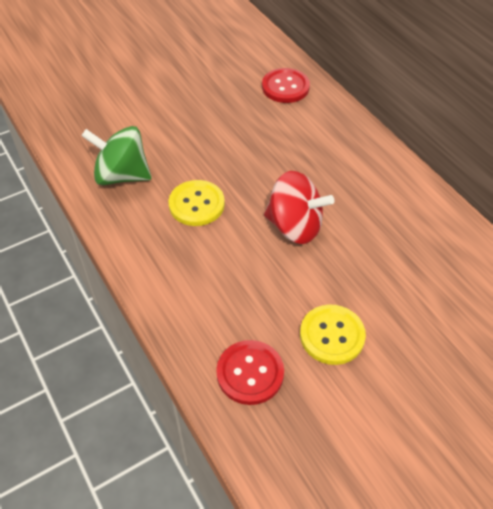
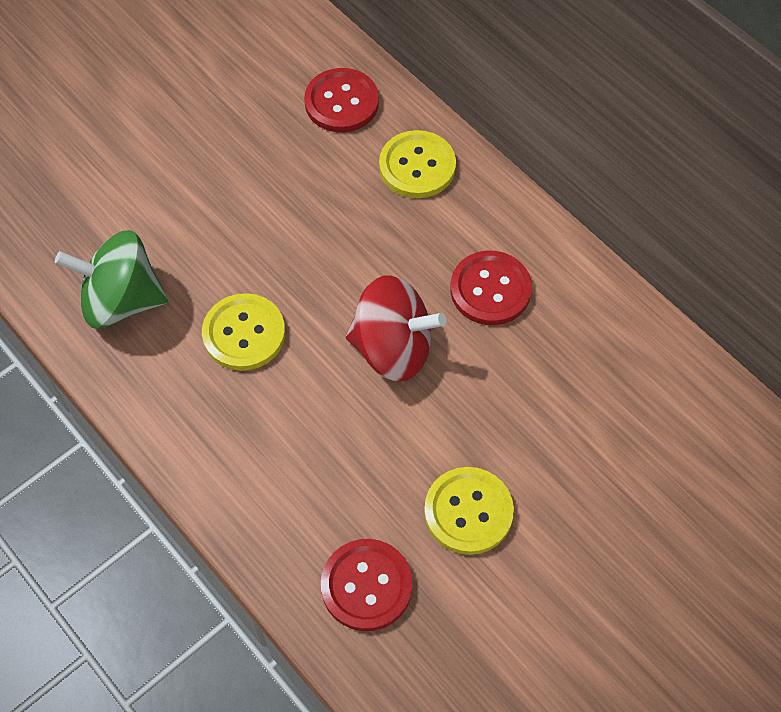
camera: 10 degrees left, 10 degrees up
(328, 126) = (417, 166): none -> yellow button
(367, 201) = (490, 289): none -> red button

